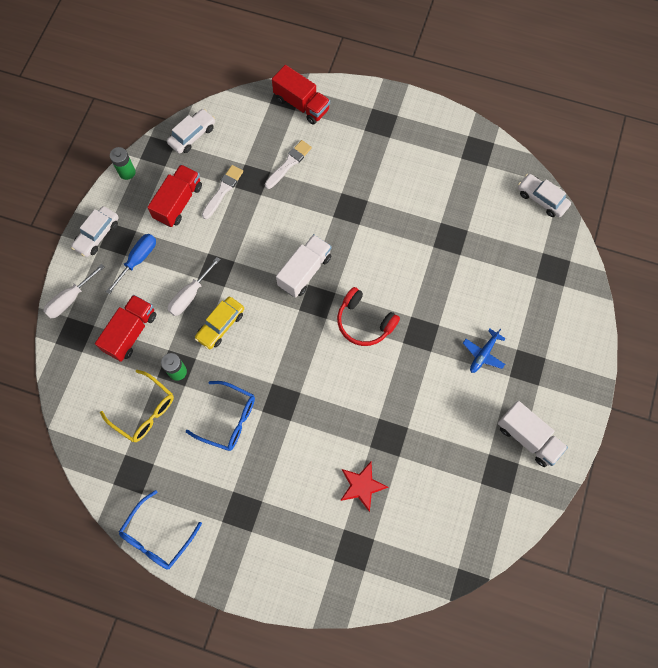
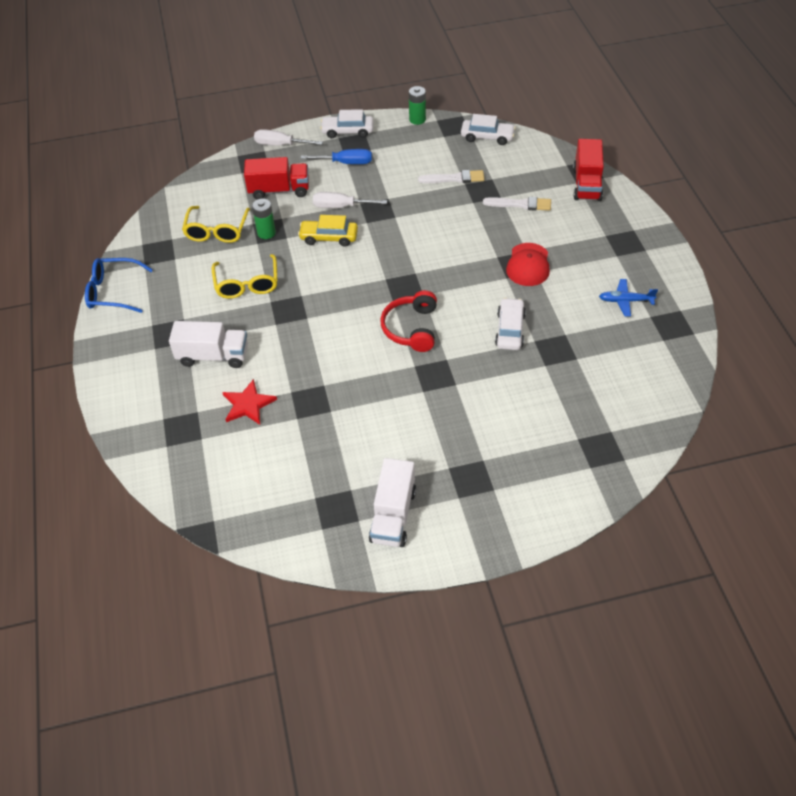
camera: 60 degrees right, 20 degrees down
(178, 202) = (418, 159): red truck -> none
(228, 419) = (247, 284): blue glasses -> yellow glasses
(304, 271) = (425, 264): white truck -> white truck (213, 356)
(357, 201) = (528, 265): none -> red cap
(483, 354) = (454, 434): blue plane -> blue plane (626, 301)
(541, 199) = (671, 401): white car -> white car (510, 330)

